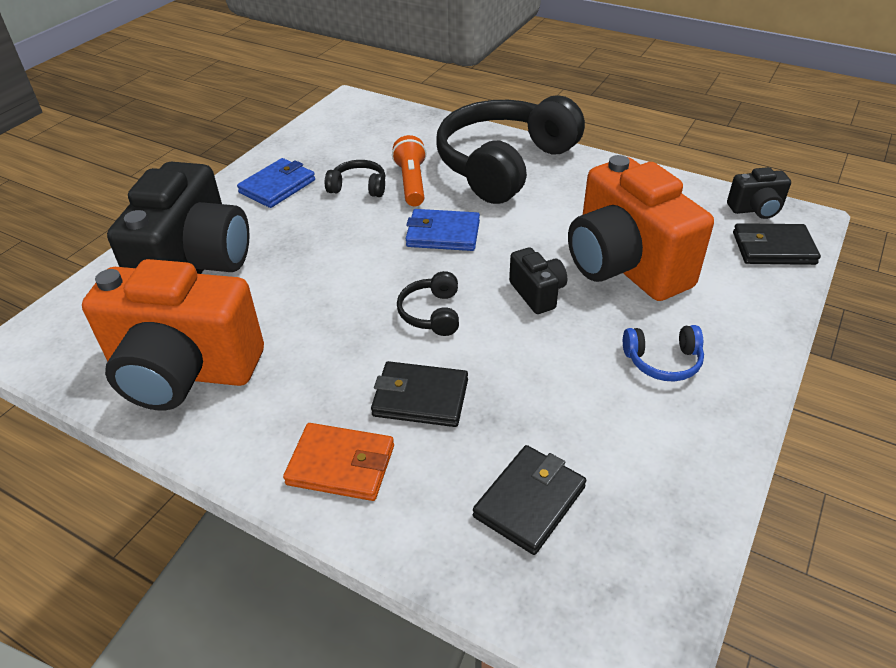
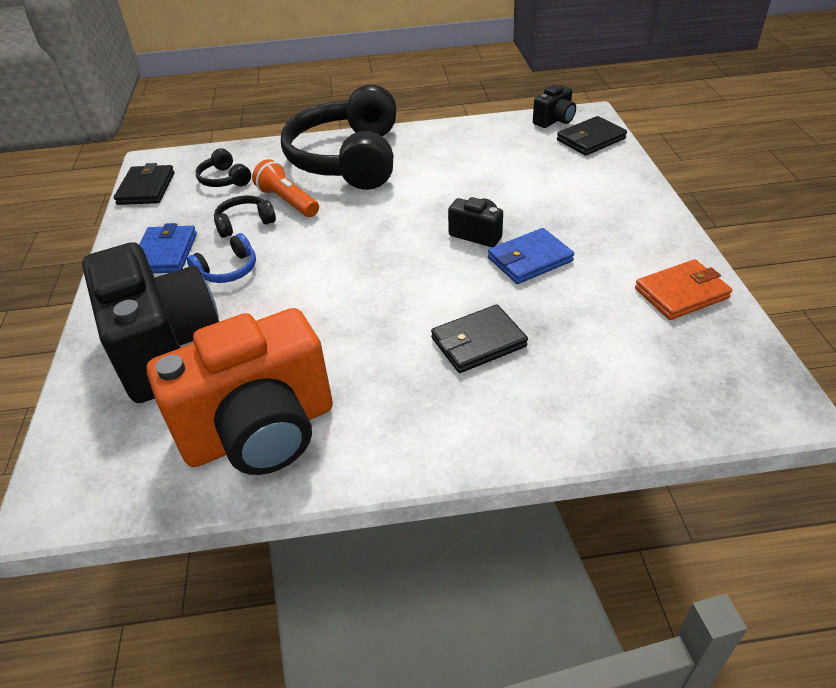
camera: 35 degrees left, 0 degrees up
(341, 465) = (476, 418): orange wallet -> orange wallet (681, 293)
(432, 313) = (417, 283): black headphones -> black headphones (224, 179)
(443, 234) = (359, 226): blue wallet -> blue wallet (530, 260)
(529, 501) = (626, 363): black wallet -> black wallet (146, 188)
(624, 266) = (514, 190): orange camera -> none
(663, 361) = (605, 236): blue headphones -> blue headphones (228, 270)

